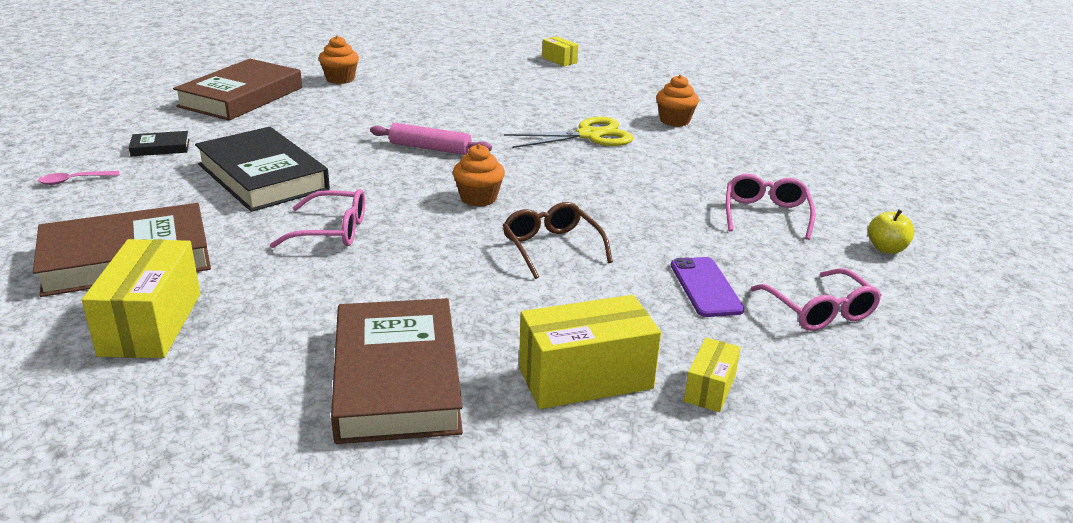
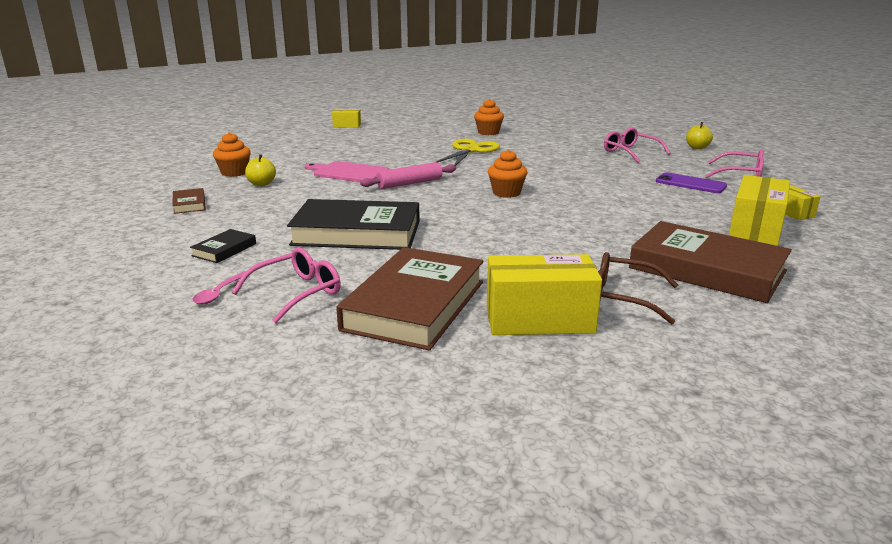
camera: 45 degrees left, 5 degrees down
(151, 324) = (539, 320): yellow box -> yellow box turned 45 degrees counterclockwise
(241, 97) = (189, 204): brown book -> brown book, size x0.44
(329, 98) = (261, 184): none -> yellow apple
(332, 231) = (484, 236): pink glasses -> pink glasses (297, 293)
(416, 114) = (348, 172): none -> pink cutting board
(551, 247) = (599, 196): brown glasses -> brown glasses (623, 297)

